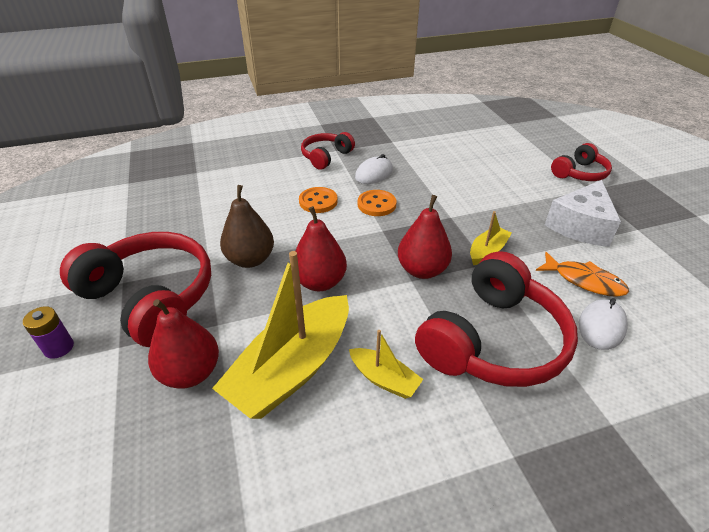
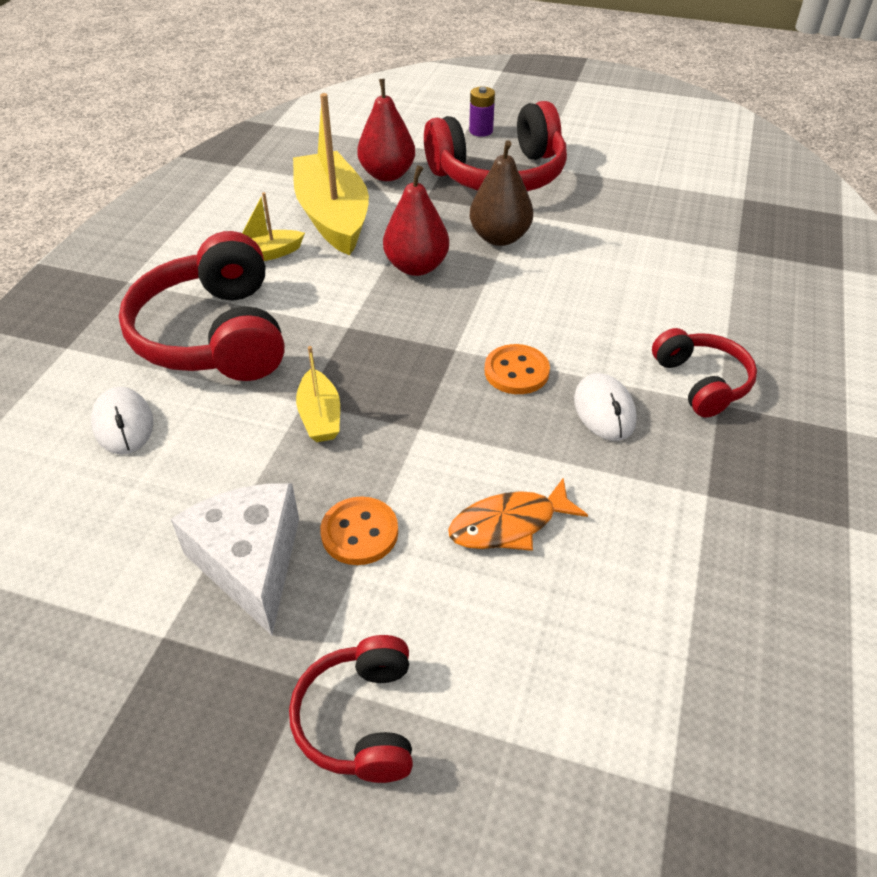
camera: 125 degrees right, 5 degrees up
(318, 201) = (571, 323): orange button -> orange button (359, 533)
(422, 270) = (353, 343): red pear -> none
(584, 281) = (178, 467): orange fish -> orange fish (509, 524)

